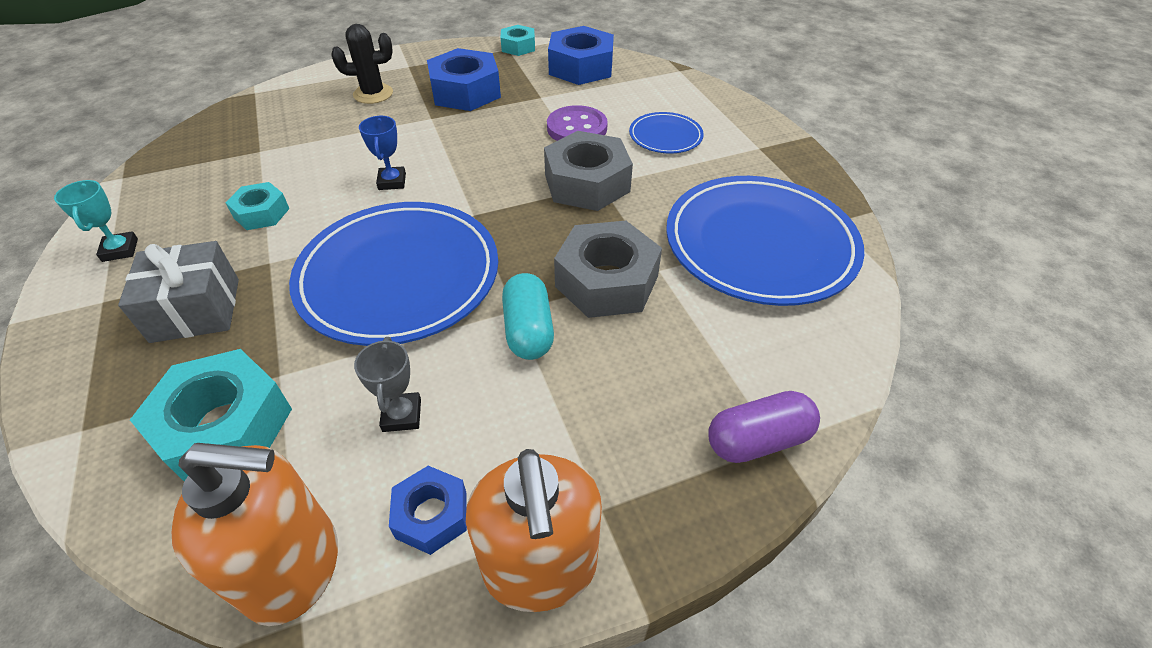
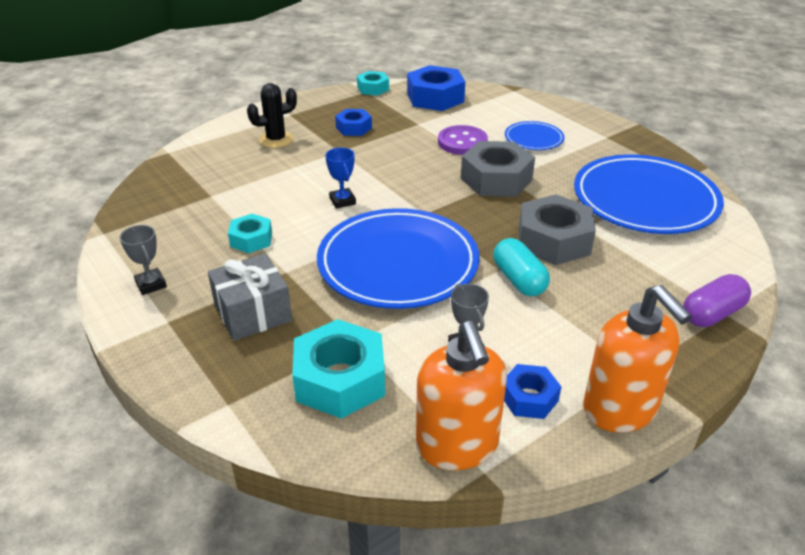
camera: 15 degrees left, 10 degrees down
(120, 250) = (151, 284): turquoise trophy -> grey trophy
(294, 567) = (457, 446): orange soap dispenser -> orange soap dispenser turned 90 degrees clockwise
(465, 92) = (353, 128): blue nut -> blue nut, size x0.56

